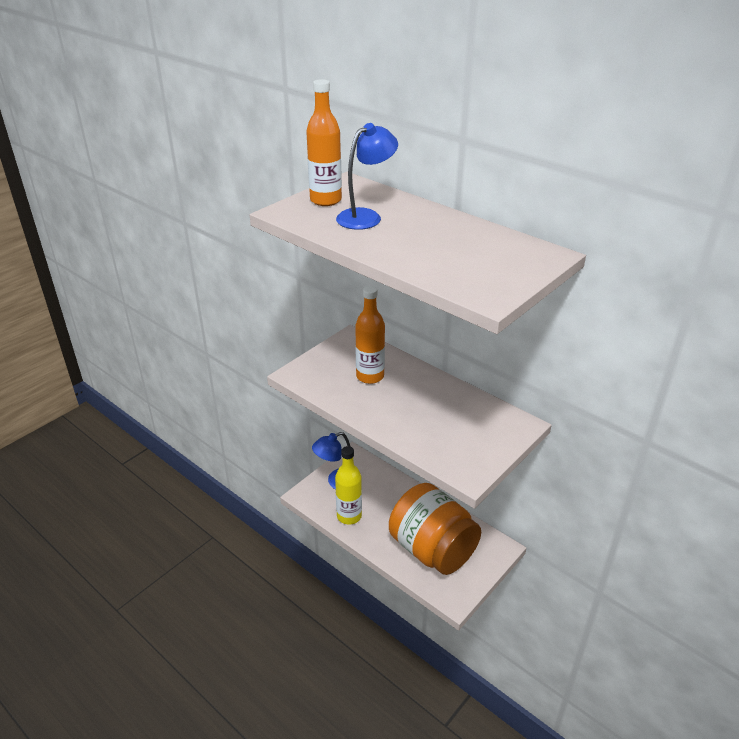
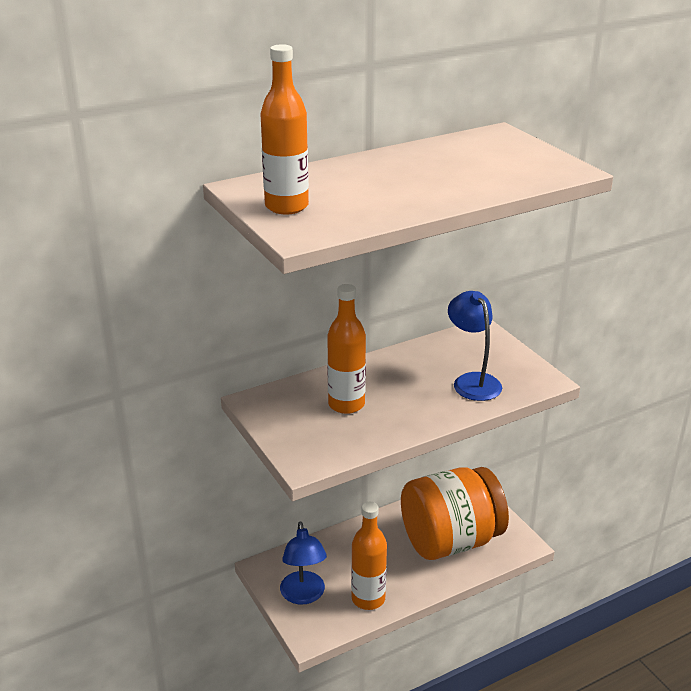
camera: 70 degrees left, 5 degrees down
(349, 516) = (368, 599): yellow bottle -> orange bottle
(366, 216) = (353, 192): blue lamp -> blue lamp (472, 381)

